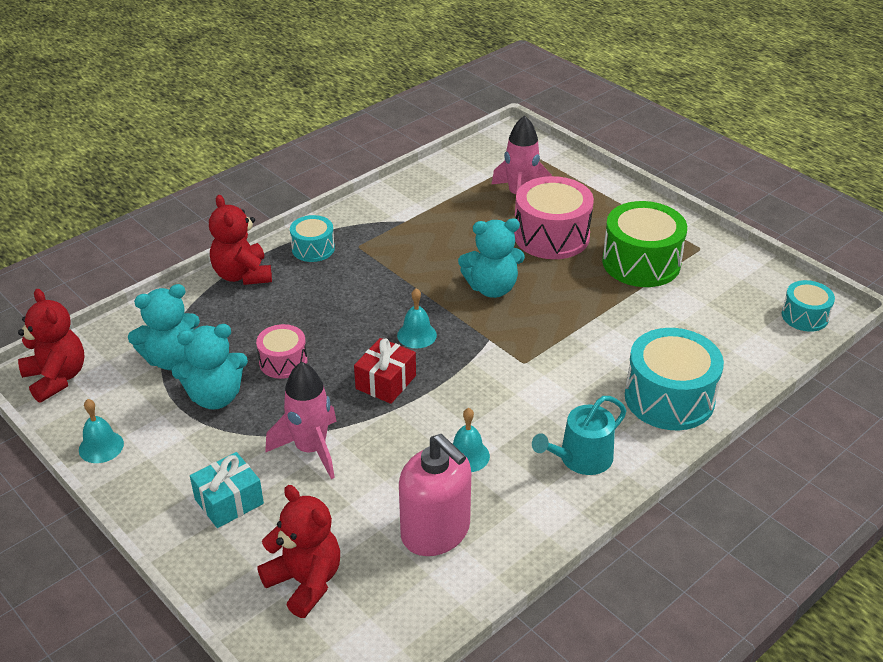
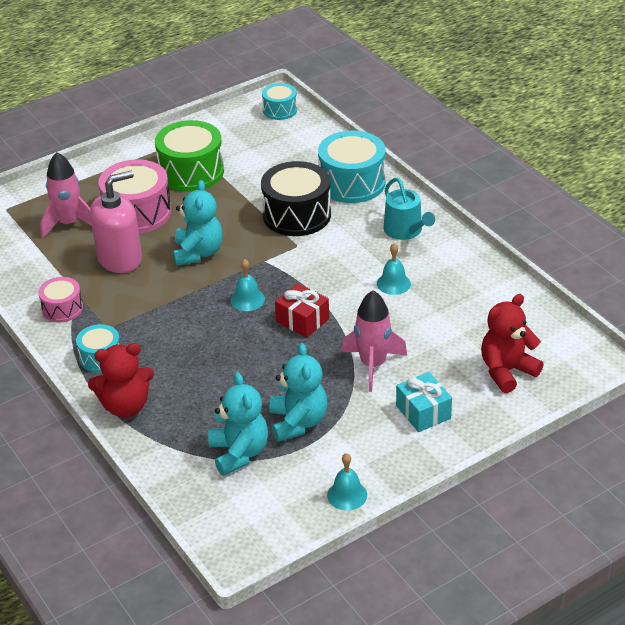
camera: 80 degrees left, 0 degrees up
(56, 378) = (246, 535): red teddy bear -> none
(283, 362) = (262, 380): pink drum -> pink drum (62, 309)
(435, 532) = (466, 305): pink soap dispenser -> pink soap dispenser (120, 259)
(584, 356) = (297, 215): none -> black drum

